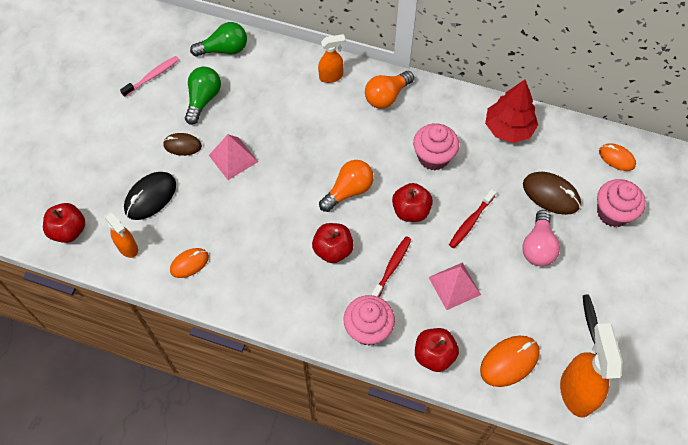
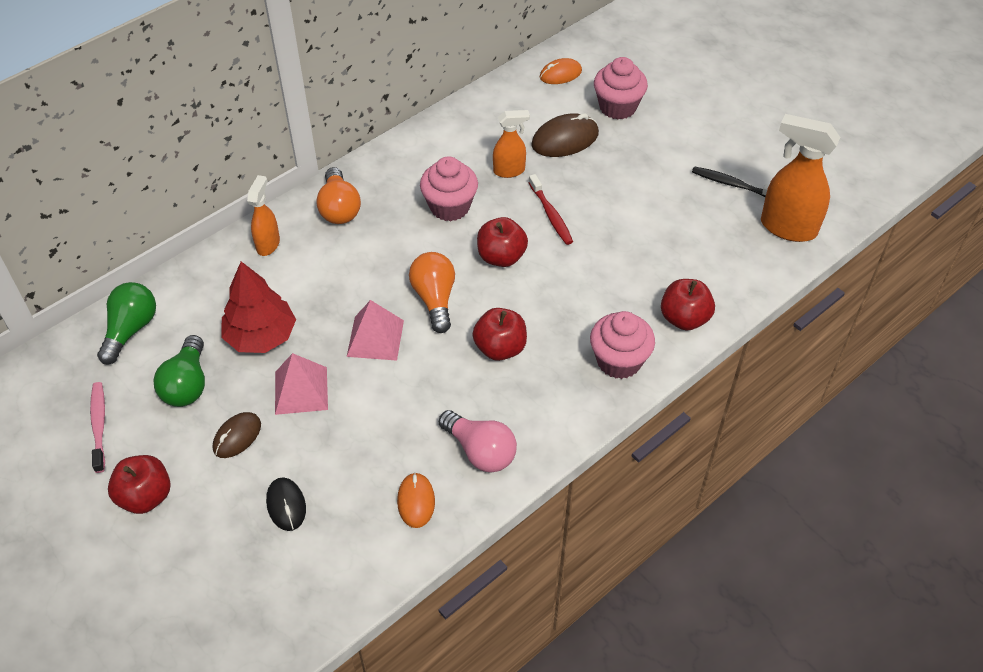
camera: 60 degrees left, 10 degrees down
(69, 231) = (262, 627): red apple -> red apple (145, 496)
(128, 248) = (342, 563): orange spray bottle -> orange spray bottle (509, 171)
(150, 197) = (286, 505): black mouse -> black mouse, size x0.65
(203, 99) = (187, 384): green light bulb -> green light bulb turned 135 degrees counterclockwise
(391, 267) = (558, 305): red toothbrush -> none
(454, 286) = (616, 263): pink pyramid -> pink pyramid (375, 338)
(508, 128) = (463, 132): red tree -> red tree (261, 336)
(509, 361) = (727, 262): orange mouse -> none
(538, 247) = (616, 178): pink light bulb -> pink light bulb (480, 451)

